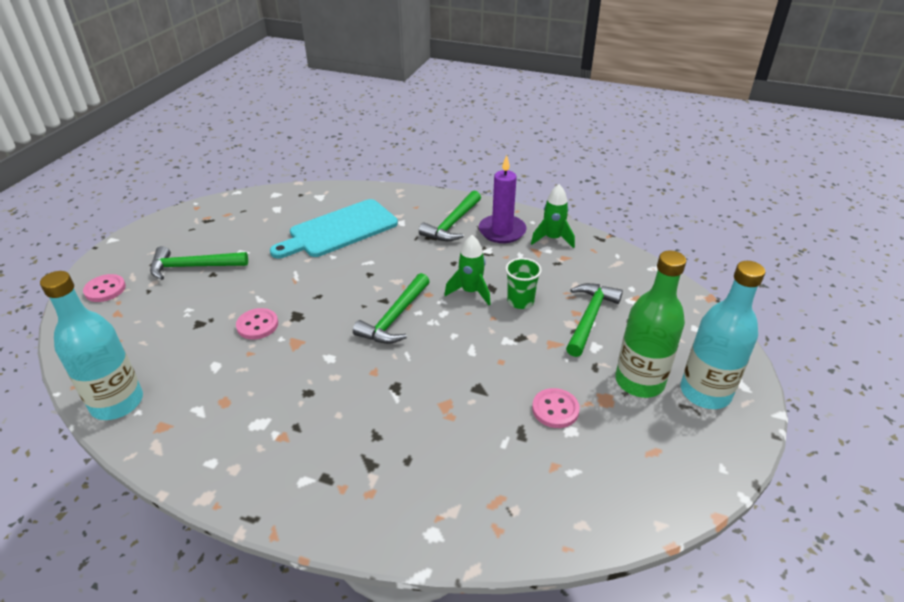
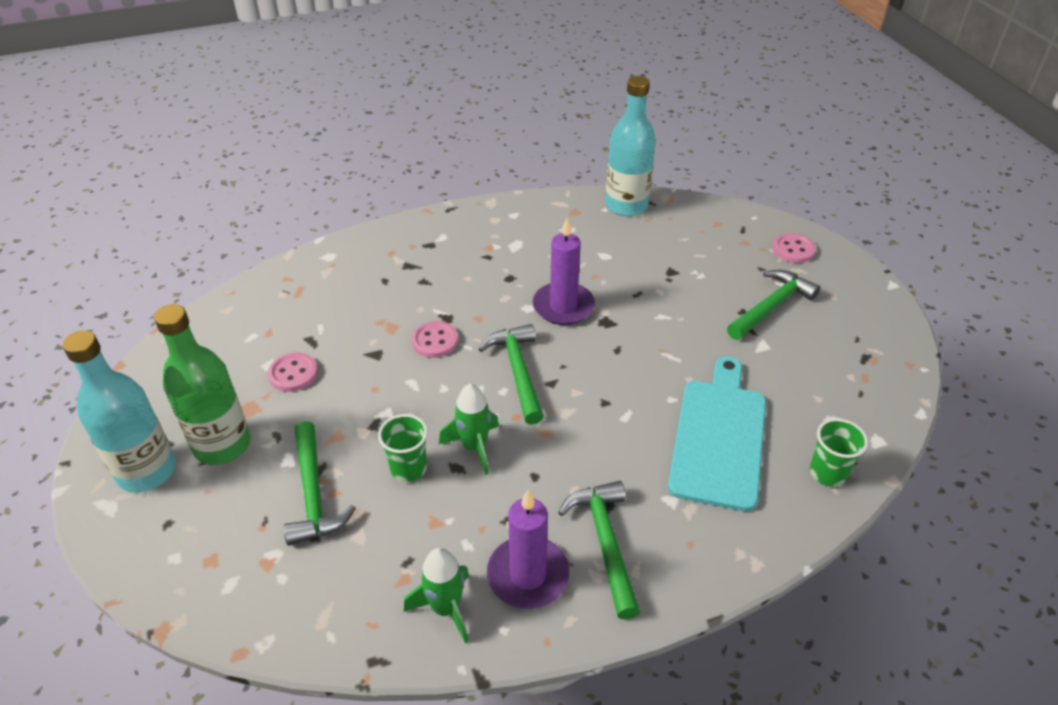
camera: 140 degrees right, 5 degrees up
(257, 325) = (624, 296): pink button -> pink button (435, 341)
(306, 343) = (563, 306): none -> purple candle
(318, 196) = (827, 473): none -> green cup

